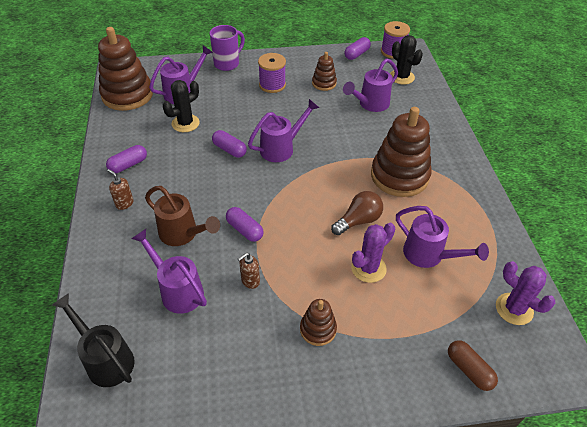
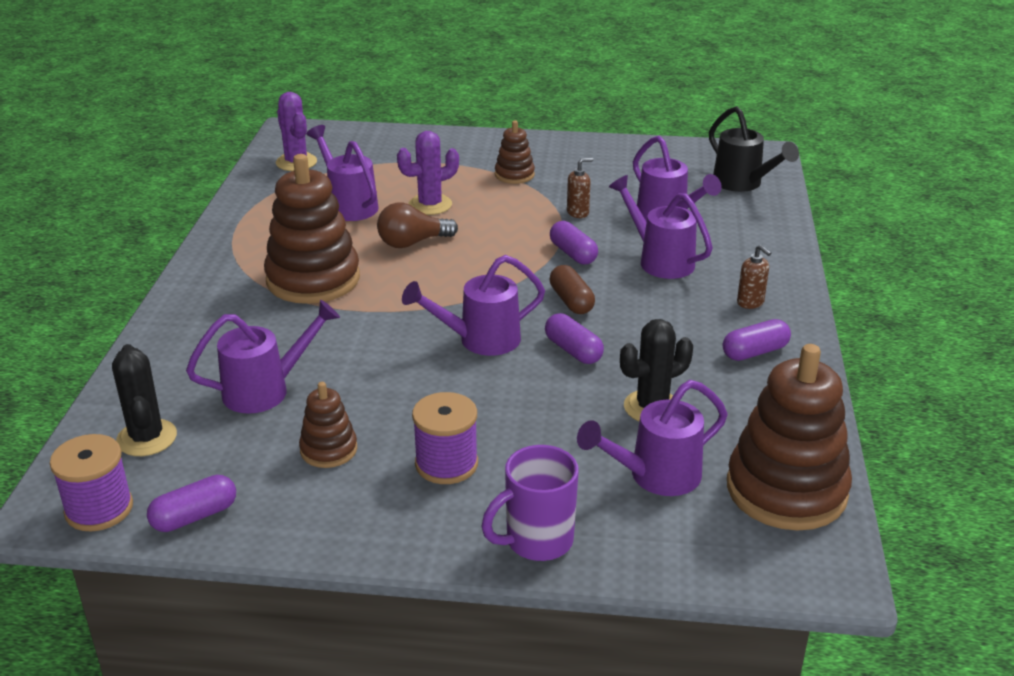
camera: 165 degrees left, 15 degrees down
(182, 234) = (660, 260): brown watering can -> purple watering can
(469, 370) = (382, 140): brown capsule -> brown capsule (571, 301)

